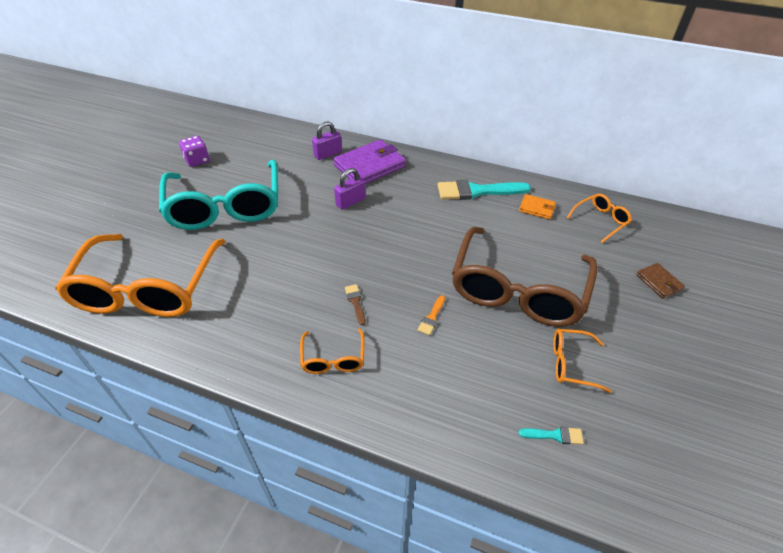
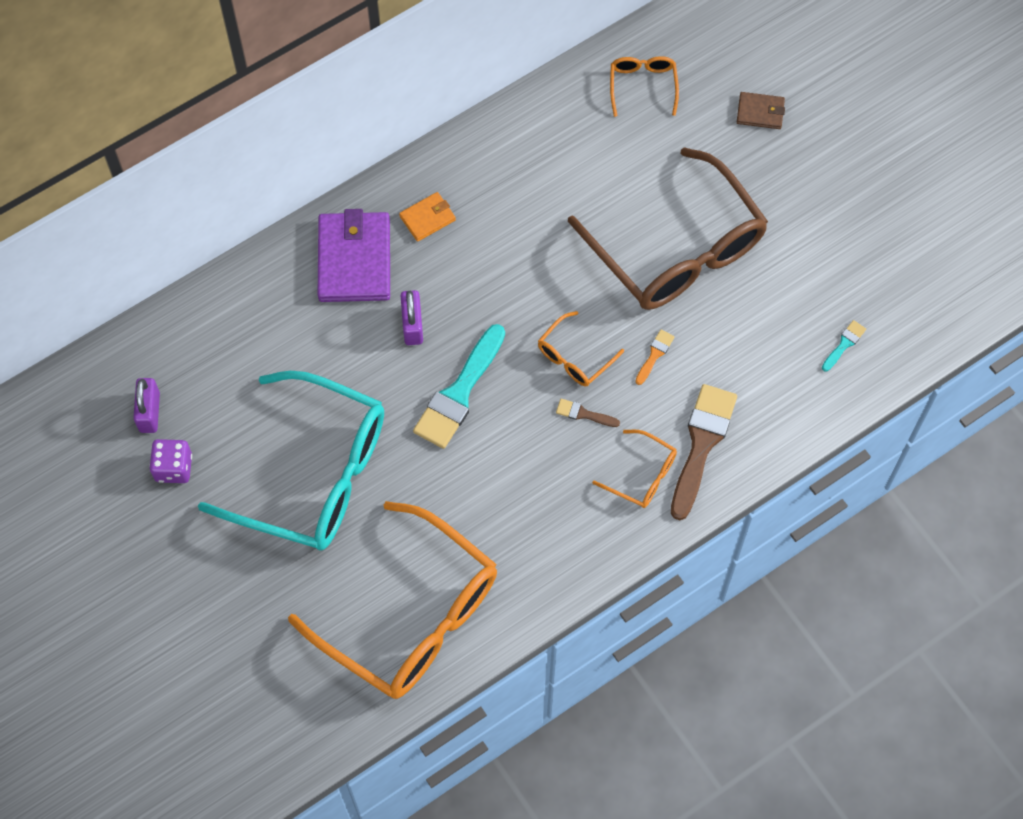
camera: 55 degrees left, 20 degrees up
(327, 154) = (286, 295): purple padlock -> purple padlock (149, 412)
(386, 382) = (701, 444): none -> brown brush
(431, 317) = (655, 354): orange brush -> orange brush turned 120 degrees counterclockwise
(477, 191) = (499, 172): turquoise brush -> turquoise brush (459, 393)
(536, 208) = (576, 132): orange wallet -> orange wallet (427, 218)
(571, 363) = (790, 273): orange glasses -> orange glasses (574, 357)

